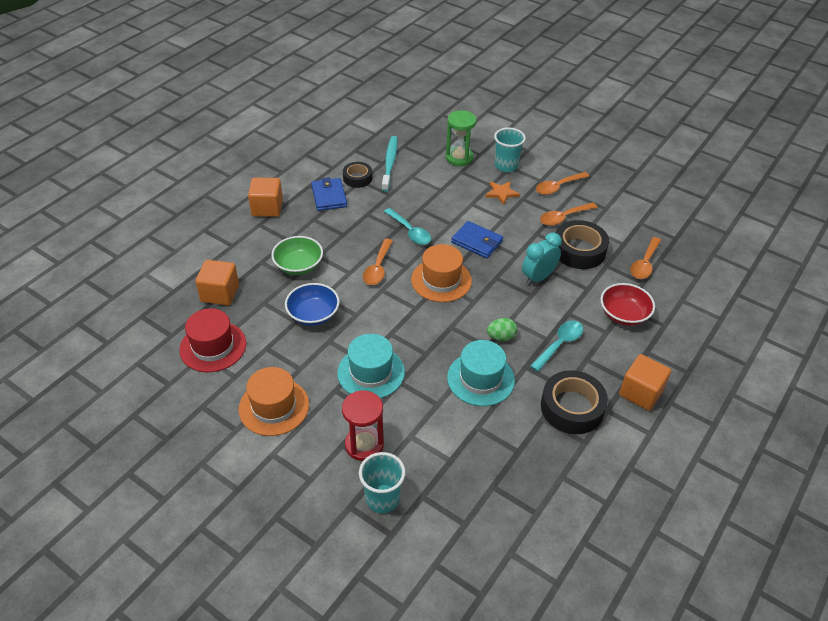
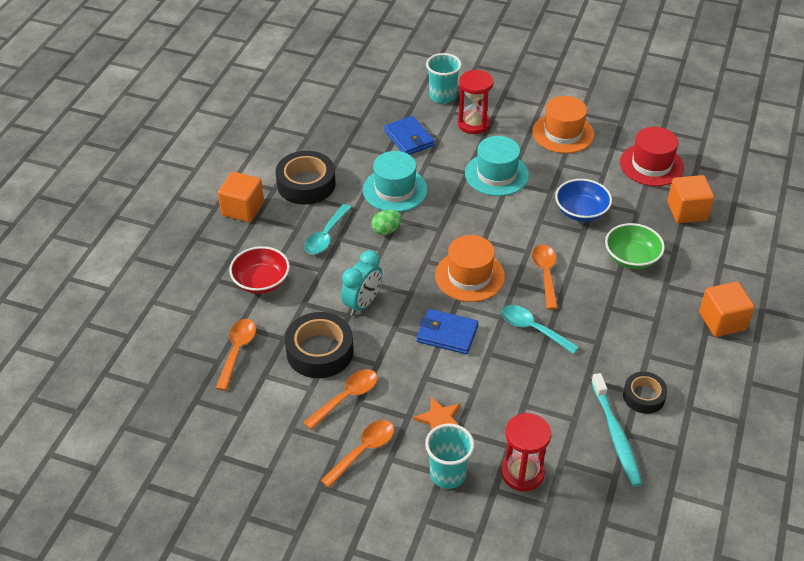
camera: 165 degrees right, 0 degrees up
(329, 196) = (660, 356): blue wallet -> blue wallet (409, 138)
(459, 158) = (522, 473): green hourglass -> red hourglass

